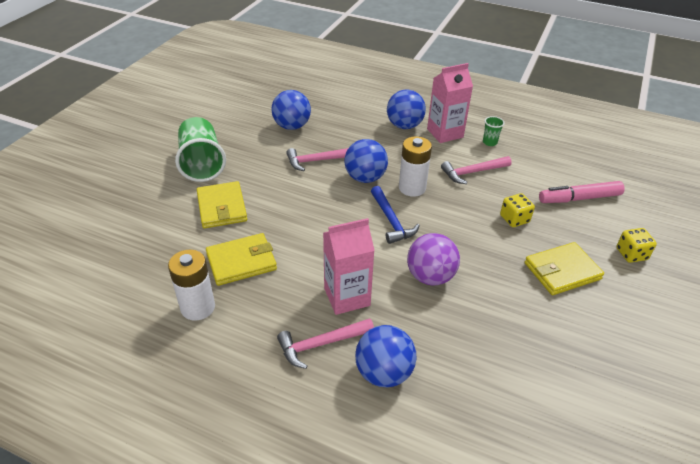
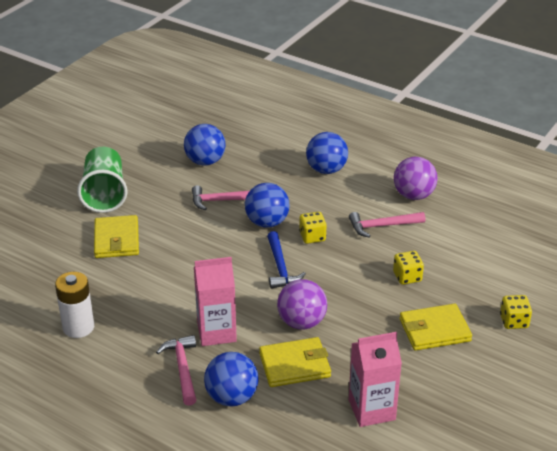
camera: 10 degrees right, 5 degrees down
(241, 262) = (125, 292): yellow wallet -> yellow wallet (294, 365)
(321, 344) = (182, 369): pink hammer -> pink hammer turned 90 degrees clockwise
(412, 188) = (312, 237): white battery -> yellow dice
(445, 133) = (368, 181): pink carton -> pink carton (371, 410)
(489, 142) = (413, 195): green cup -> purple ball
(579, 198) = (485, 262): pink marker -> none

